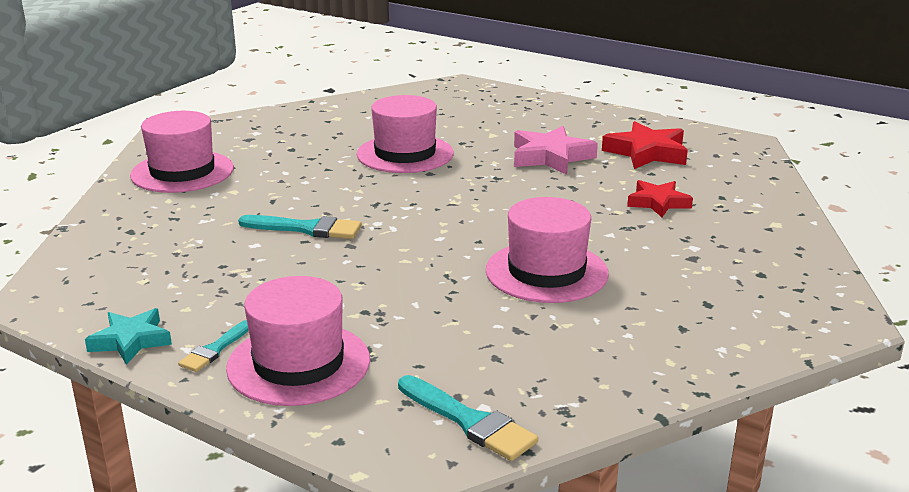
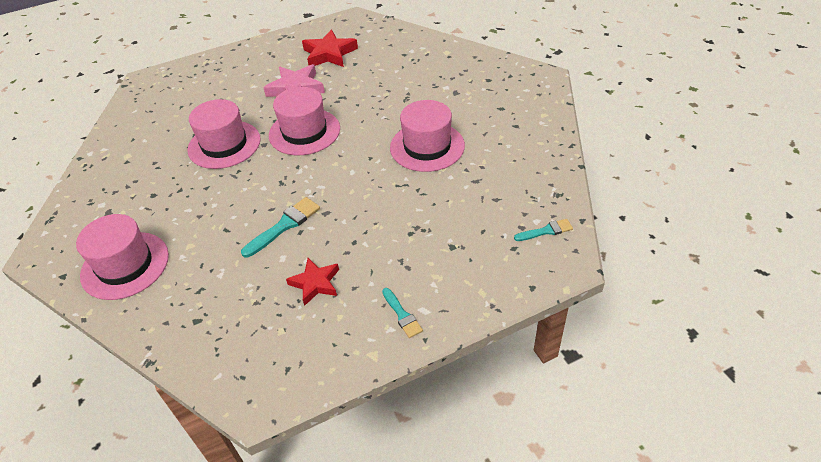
camera: 55 degrees left, 20 degrees up
(131, 341) = (359, 356): turquoise star -> none
(299, 364) = (446, 280): pink hat -> pink hat (304, 132)
(469, 421) = (546, 231): turquoise brush -> turquoise brush, size x0.63
(658, 203) = (390, 77): red star -> red star (315, 283)

